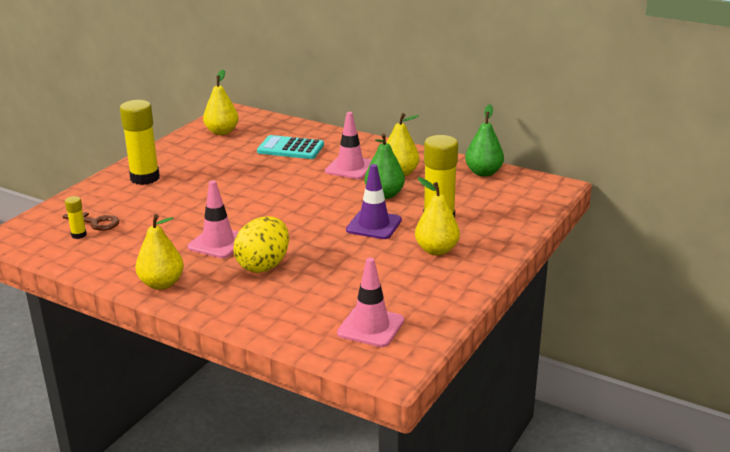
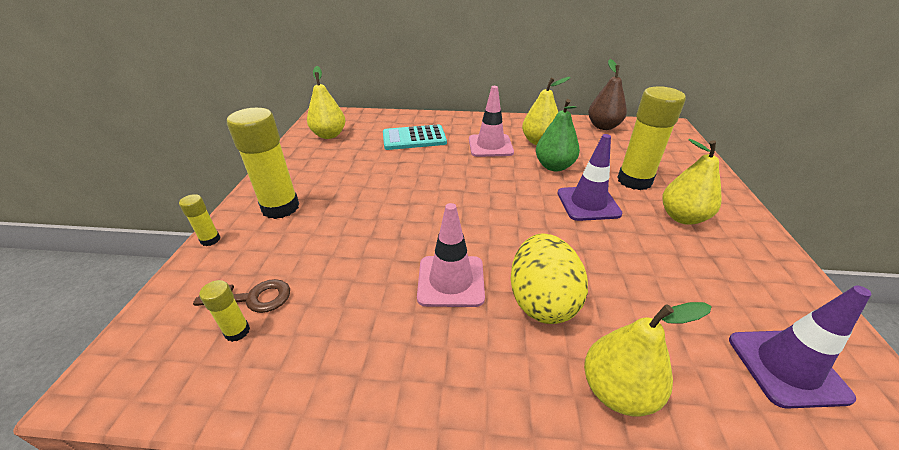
camera: 25 degrees left, 10 degrees up
(89, 187) = (210, 240): none -> yellow glue stick
(162, 284) = (438, 394): yellow pear -> yellow pear (617, 391)
(370, 327) = (786, 367): pink traffic cone -> purple traffic cone
(483, 172) = (603, 126): green pear -> brown pear

